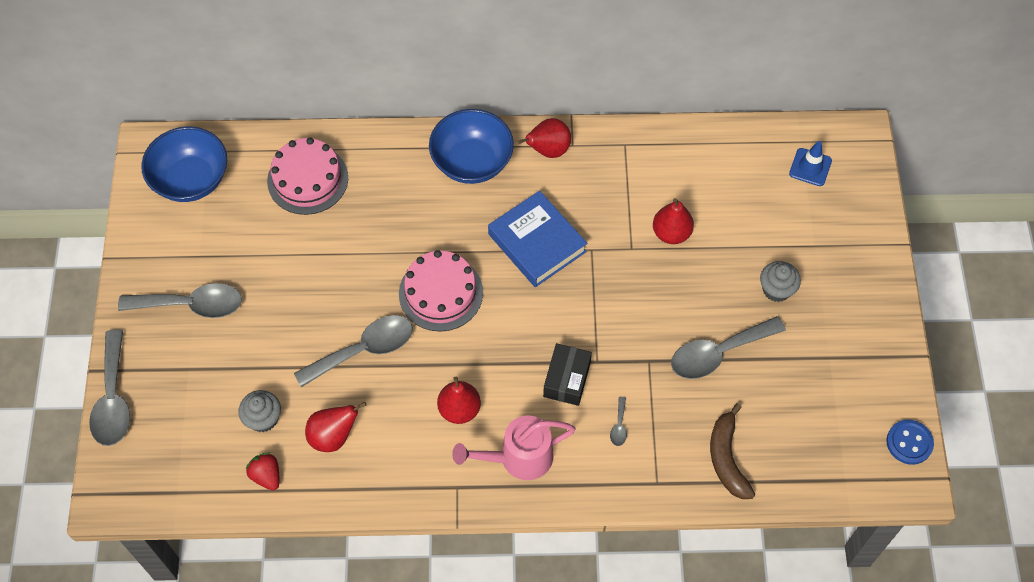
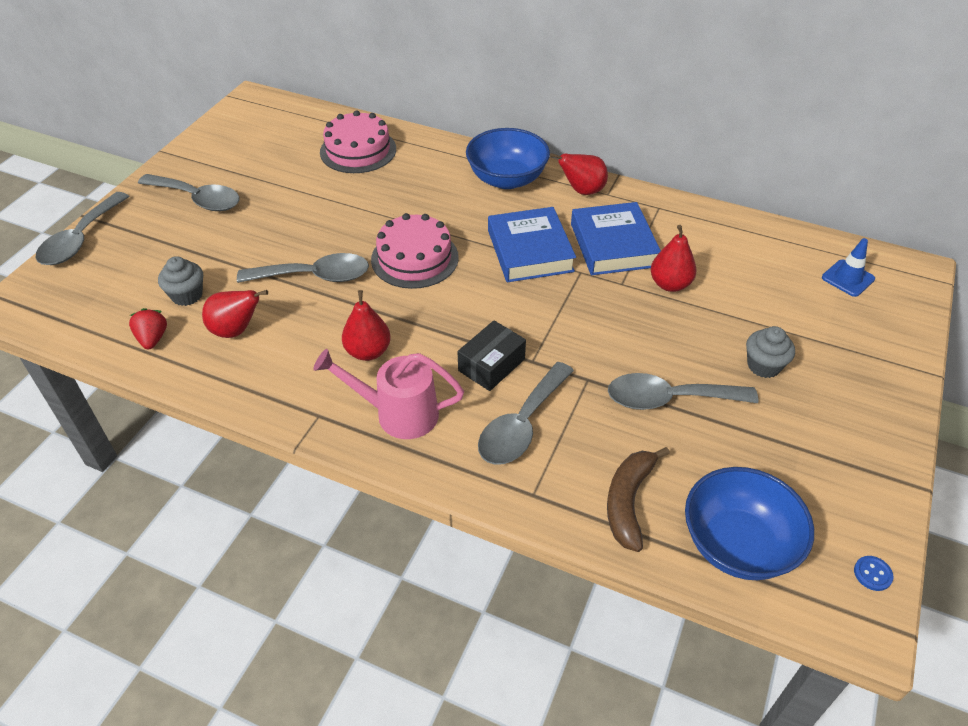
camera: 25 degrees right, 15 degrees down
(191, 180) = (266, 125): blue bowl -> blue bowl (737, 544)
(605, 207) = (613, 245): none -> blue book
(619, 426) = (522, 425): grey spoon -> grey spoon, size x2.40
(909, 443) = (872, 574): blue button -> blue button, size x0.59

